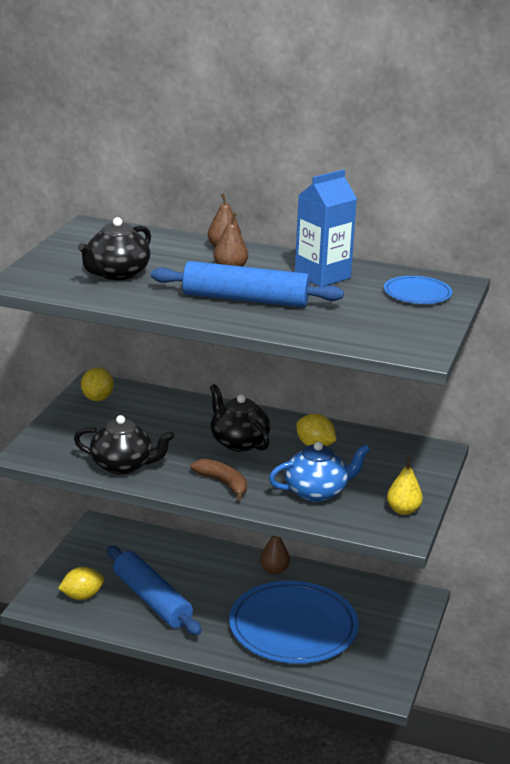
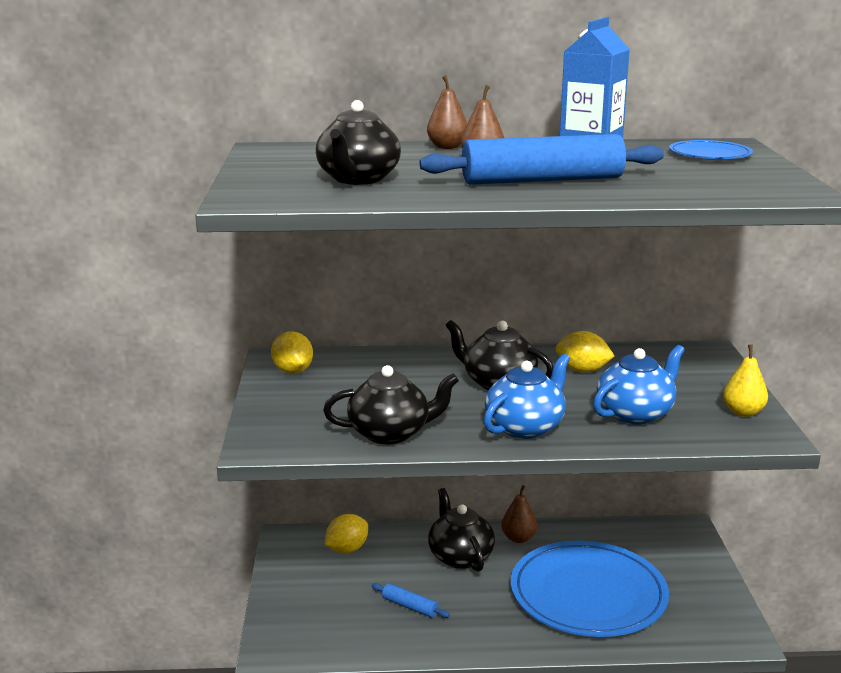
camera: 20 degrees left, 5 degrees down
(82, 596) = (323, 624): yellow lemon -> yellow lemon (347, 549)
(152, 600) = (410, 606): blue rolling pin -> blue rolling pin, size x0.44
(217, 573) = (460, 556): none -> black teapot
(223, 483) = (525, 427): brown banana -> blue teapot

